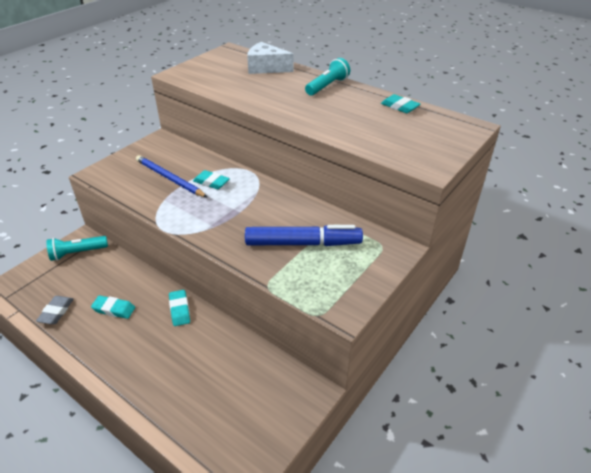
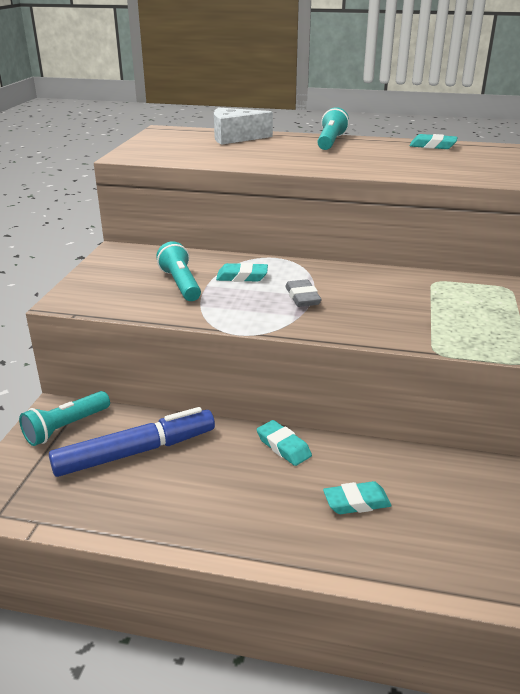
camera: 25 degrees left, 10 degrees down
(56, 312) = (104, 505): grey eraser -> grey eraser (302, 297)
(114, 309) = (191, 474): turquoise eraser -> turquoise eraser (356, 502)
(169, 178) = (181, 284): blue pencil -> turquoise flashlight
(303, 243) = (424, 305): blue marker -> blue marker (135, 452)

